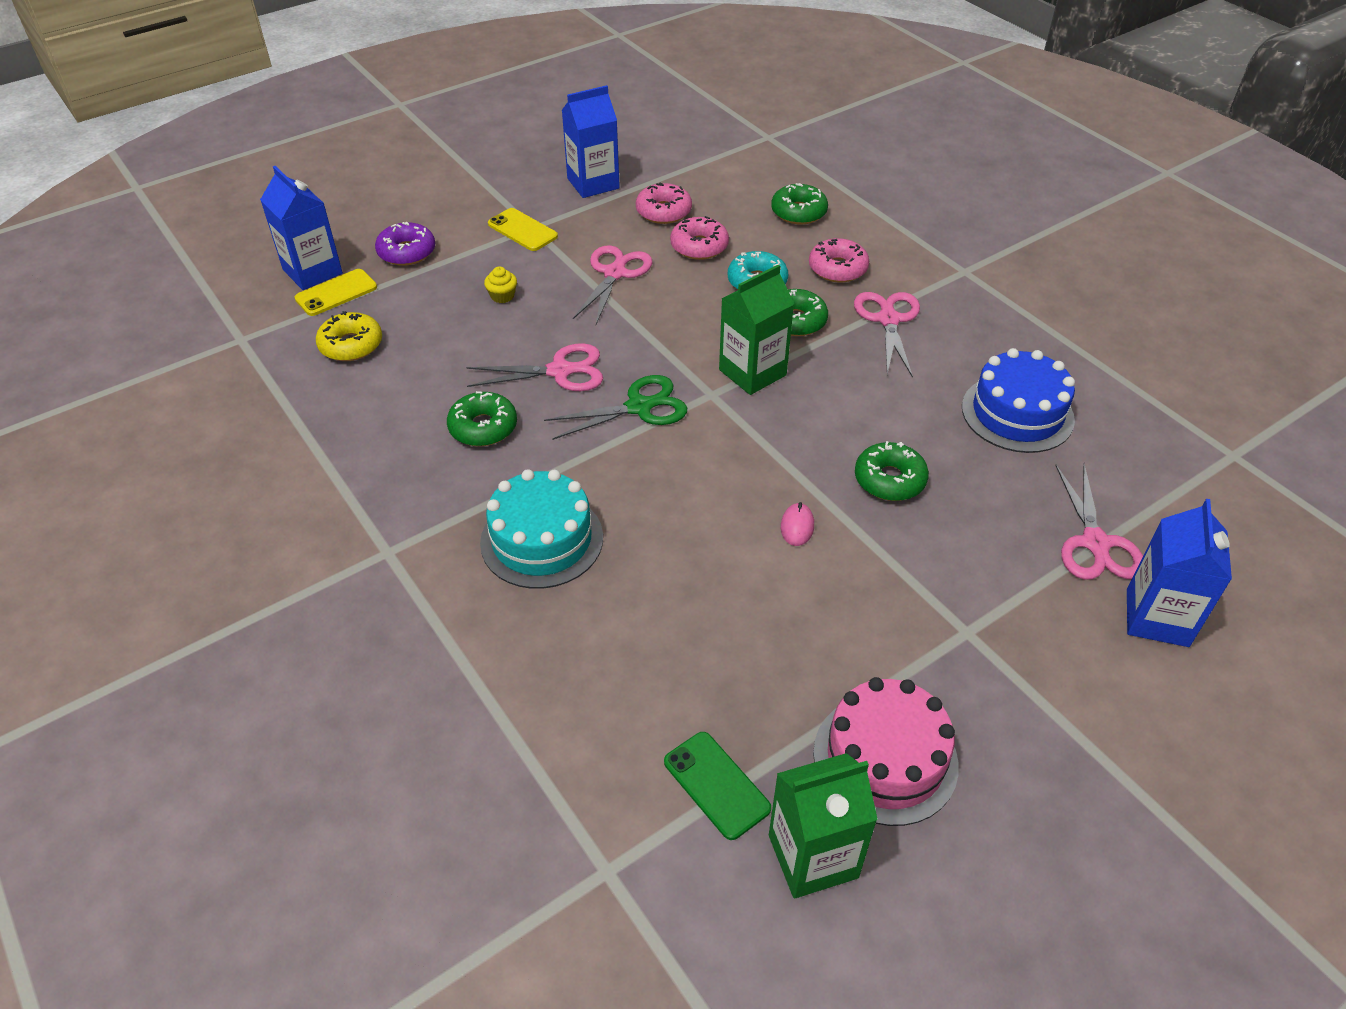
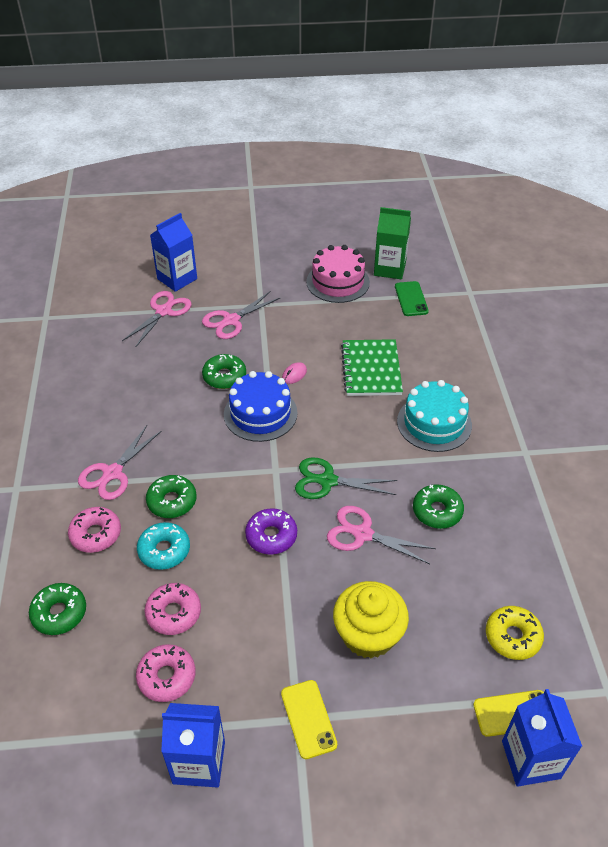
camera: 150 degrees left, 0 degrees up
(407, 252) = (431, 743): purple donut -> purple donut (271, 536)
(502, 296) = (368, 634): yellow cupcake -> yellow cupcake, size x2.44
(614, 273) = (263, 615): pink scissors -> pink scissors (231, 320)
(689, 588) = (371, 369): none -> green notebook
(752, 372) = (237, 474): green carton -> none
(1017, 413) = (117, 380): blue cake -> blue cake (260, 413)

